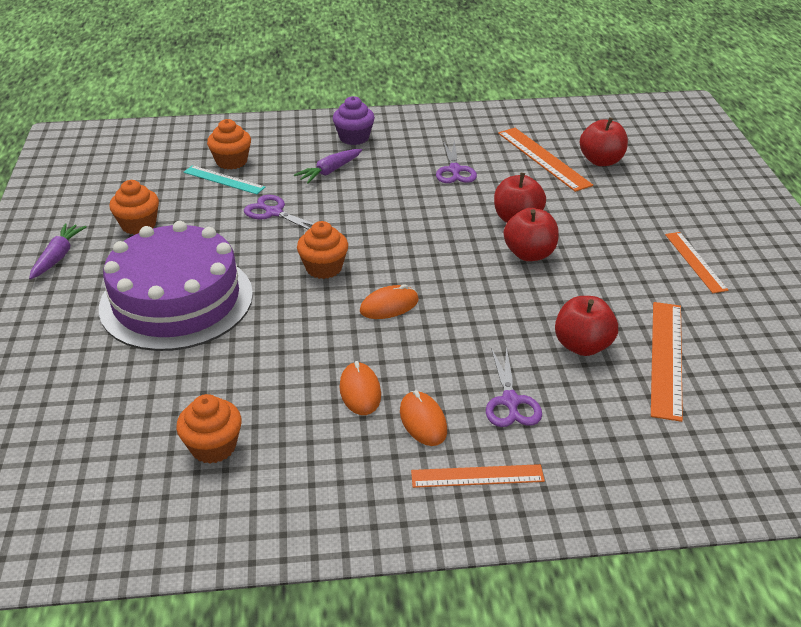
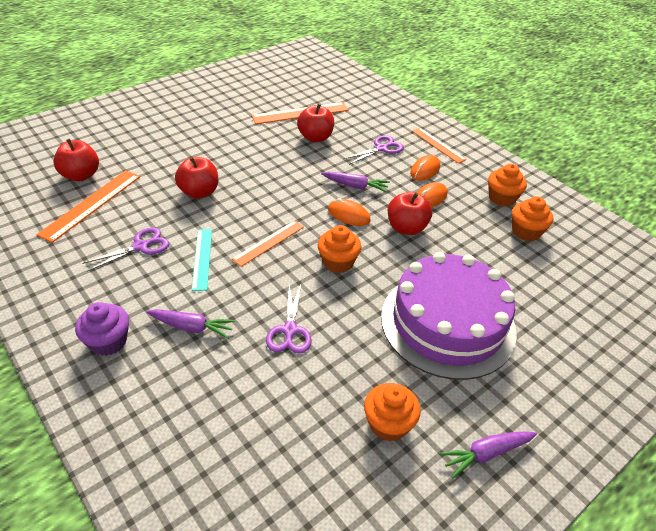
camera: 125 degrees left, 5 degrees up
(224, 180) = (261, 405): turquoise ruler -> turquoise ruler (202, 258)
(231, 161) = (220, 423): orange cupcake -> orange cupcake (502, 198)
(439, 334) = (355, 186): none -> purple carrot
(529, 254) = (240, 176): red apple -> red apple (406, 228)
(695, 261) = (200, 118): orange ruler -> orange ruler (269, 242)

